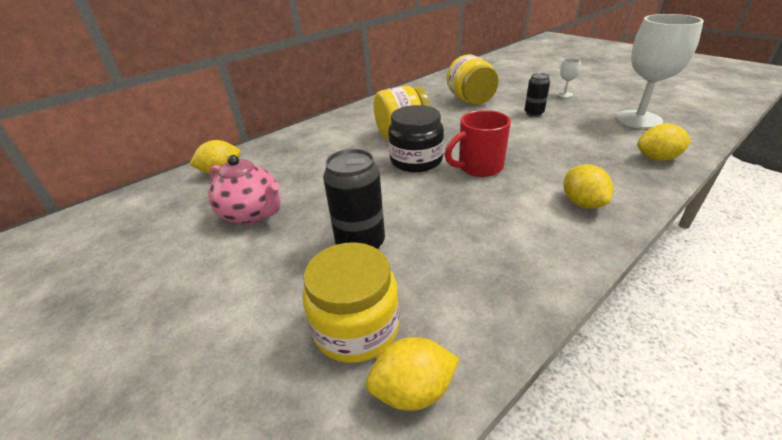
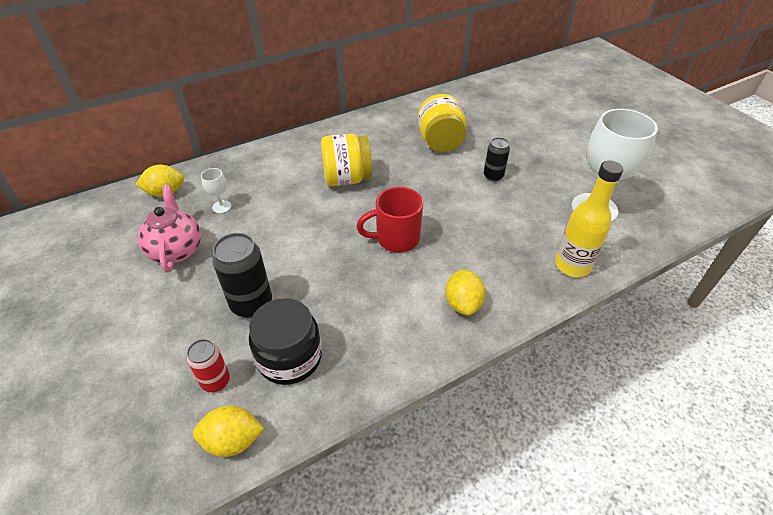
camera: 10 degrees right, 10 degrees up
(252, 214) = (176, 250): pink teapot -> pink teapot turned 150 degrees counterclockwise
(356, 327) = (216, 381): yellow jar -> red can
(416, 160) = (343, 217): black jar -> black jar (289, 357)
(564, 94) = (543, 154): white goblet -> white goblet (221, 207)
(657, 158) = (572, 265): yellow lemon -> yellow bottle

